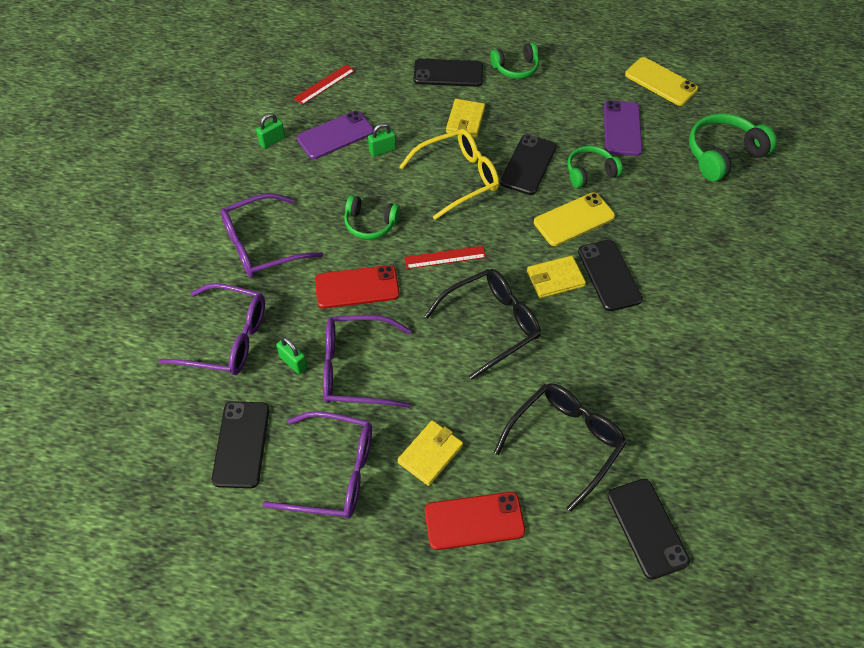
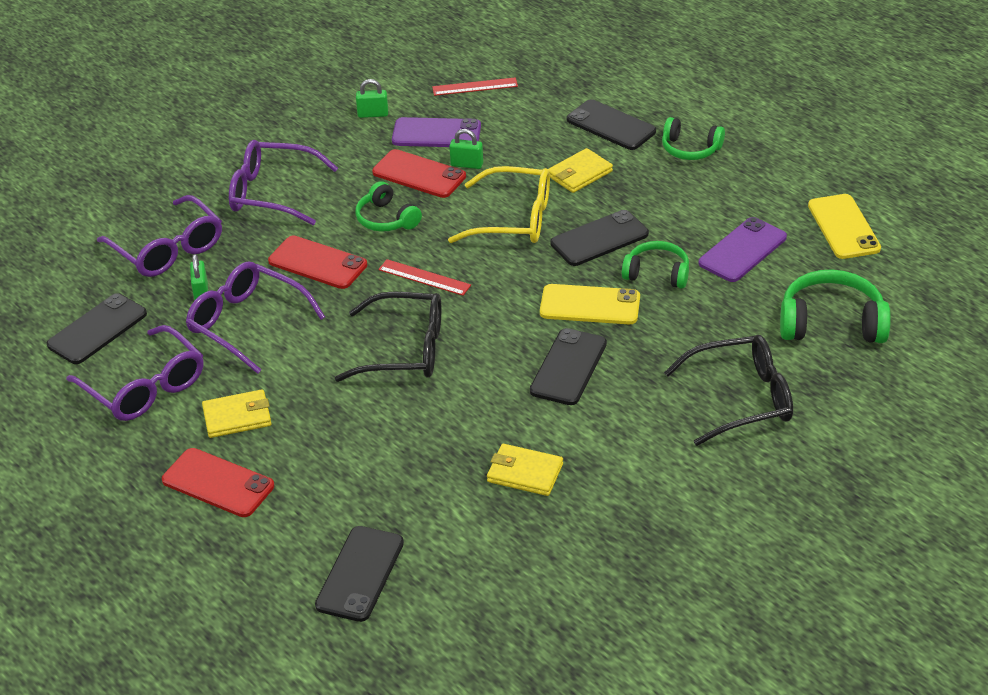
camera: 40 degrees right, 15 degrees down
(356, 175) = (419, 174): none -> red phone
(555, 279) = (510, 344): yellow wallet -> yellow wallet (524, 473)
(565, 442) = (364, 472): black glasses -> black glasses (741, 399)

